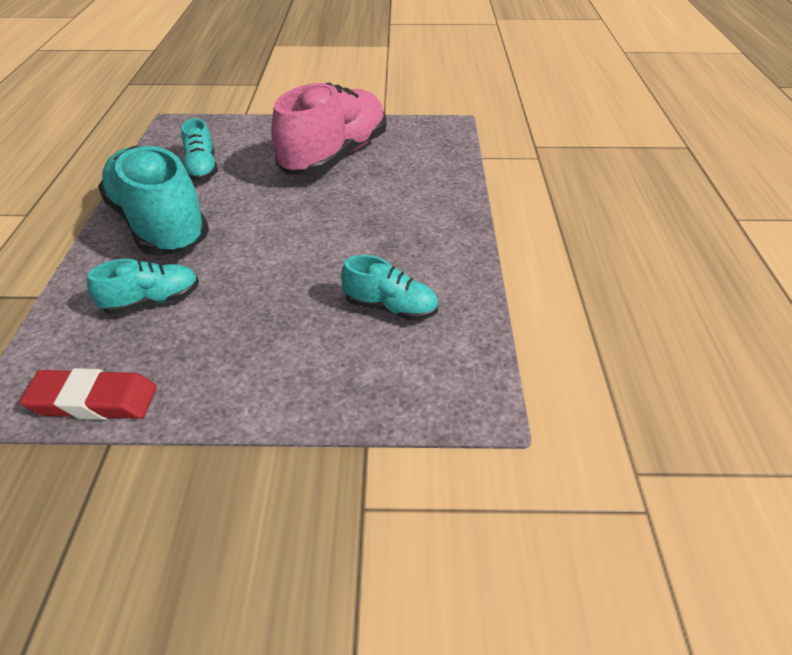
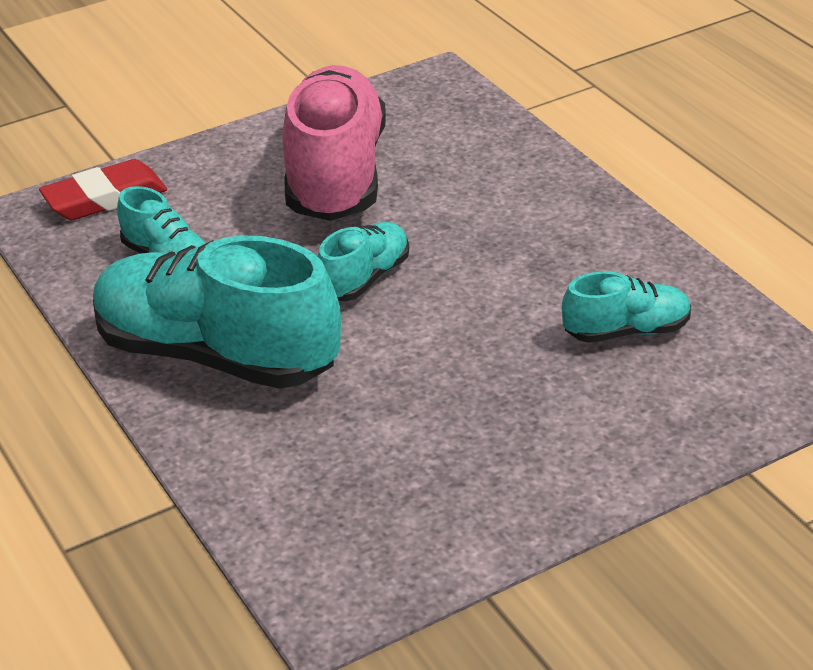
camera: 30 degrees left, 5 degrees down
(93, 400) = (419, 566): red eraser -> red eraser (105, 198)
(152, 301) = (339, 443): turquoise shoe -> turquoise shoe (364, 278)

